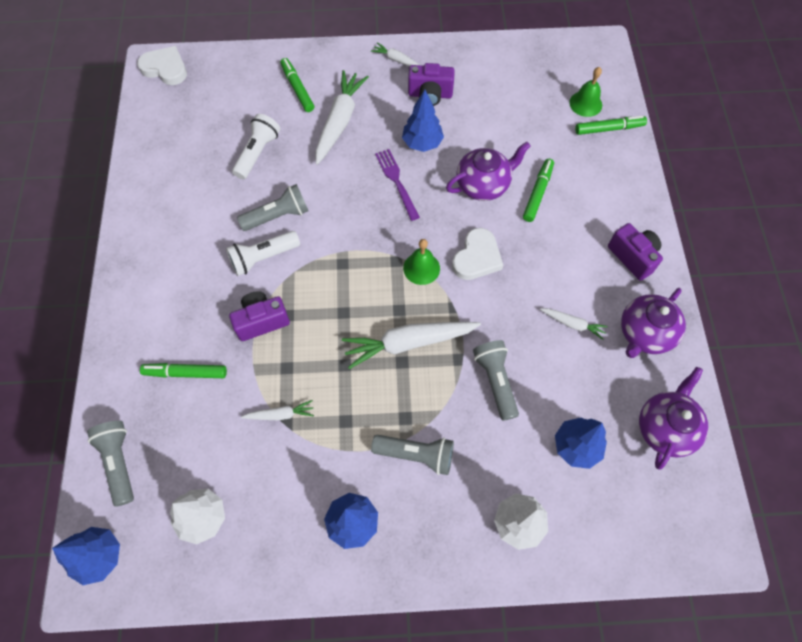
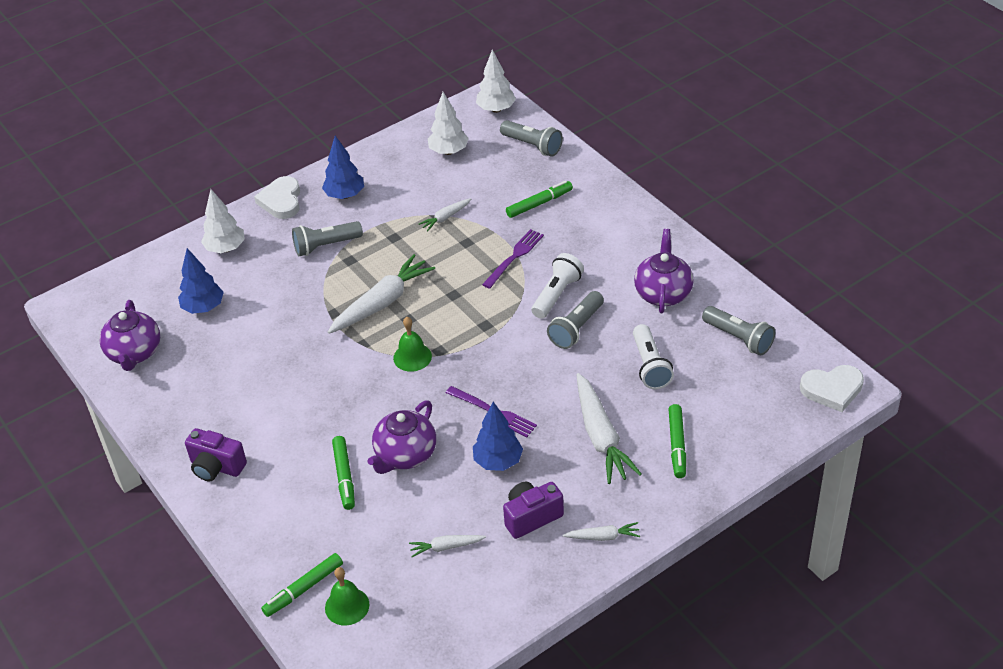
camera: 150 degrees right, 20 degrees down
(99, 556) = (496, 109): blue tree -> white tree
(261, 321) = (514, 257): purple camera -> purple fork
(297, 89) = (677, 444): green marker -> green marker turned 60 degrees clockwise
(477, 257) = (367, 390): white heart -> white heart (281, 201)
(495, 381) = (292, 314): grey flashlight -> grey flashlight (738, 338)
(572, 324) = (248, 384): white carrot -> white carrot (446, 547)
(644, 333) = (178, 409): purple teapot -> purple teapot (663, 293)

